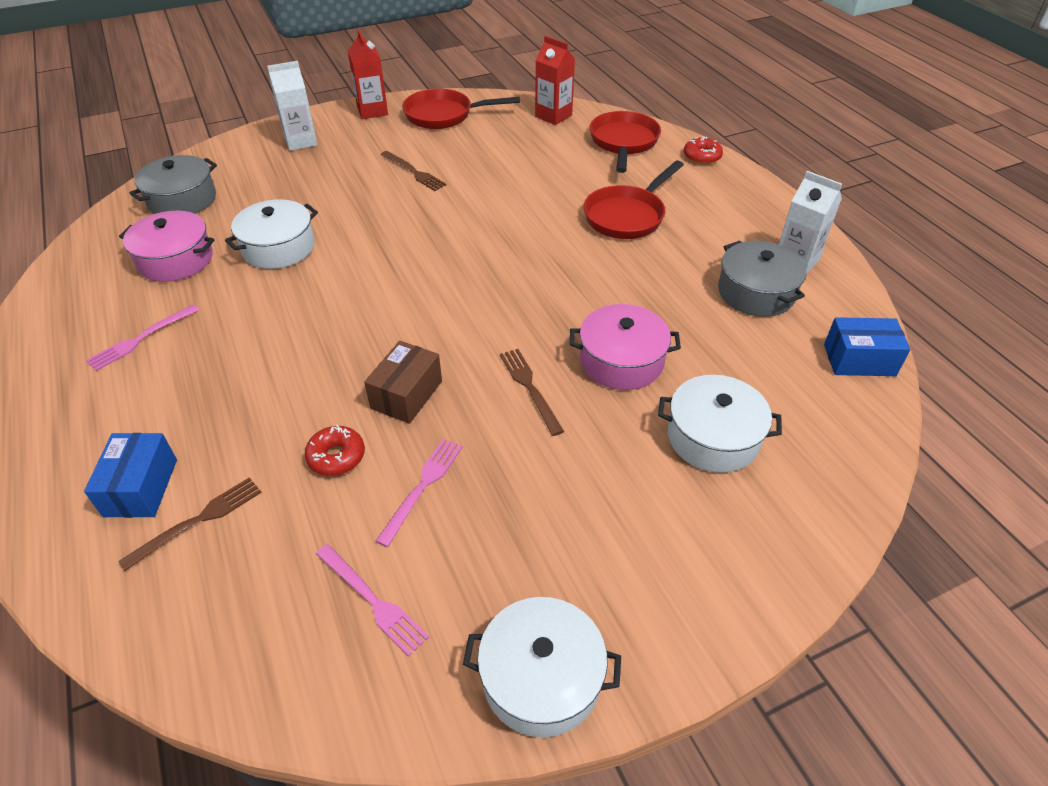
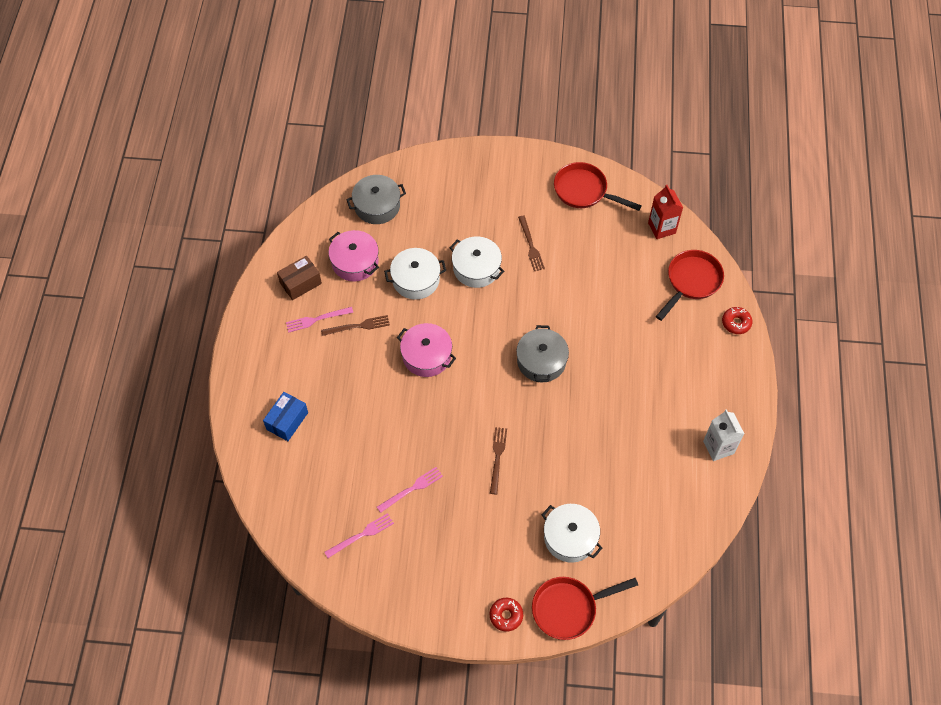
camera: 30 degrees right, 15 degrees up
(198, 521) = (305, 453): brown fork -> brown fork (358, 326)
(301, 141) = (473, 177): white carton -> none
(336, 456) = (381, 450): red donut -> red donut (506, 615)
(372, 111) = (537, 163): red carton -> none
(372, 601) = (361, 535): pink fork -> pink fork turned 105 degrees counterclockwise
(406, 394) = (433, 429): brown box -> brown box (300, 283)
(541, 678) = (411, 607): white pot -> white pot (476, 268)
(621, 361) = (557, 465): pink pot -> pink pot (426, 356)
(627, 216) = (642, 355): red pan -> red pan (569, 608)
(756, 292) = (672, 458): grey pot -> grey pot (541, 361)
(859, 360) = (690, 535): blue box -> none

